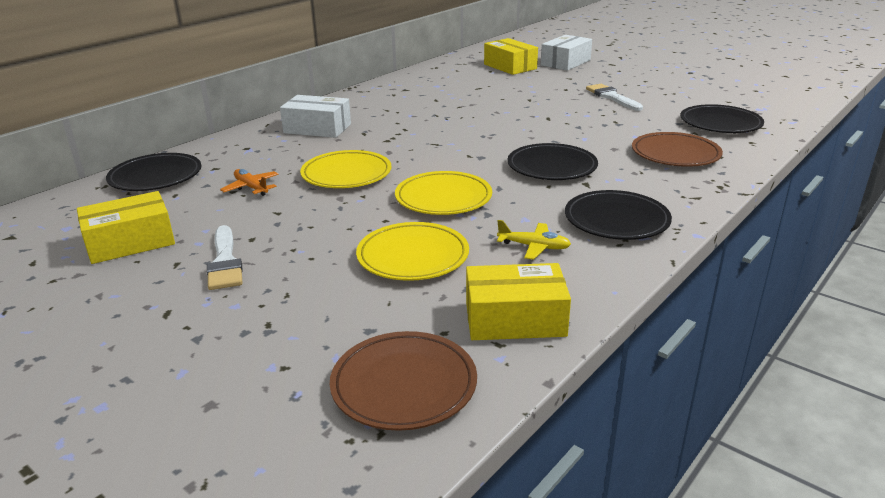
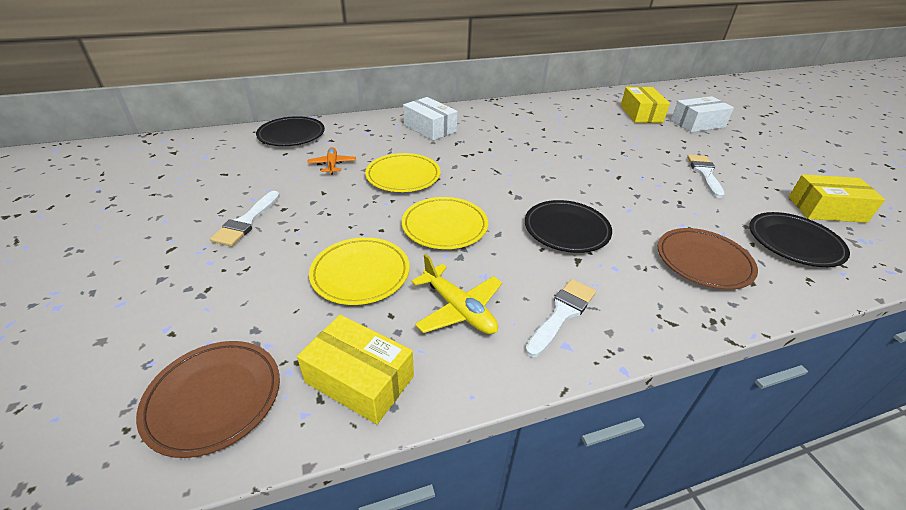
camera: 30 degrees right, 10 degrees up
(130, 242) = (220, 182): yellow box -> yellow box (826, 209)
(534, 247) = (459, 309): yellow plane -> yellow plane, size x1.50
(616, 220) = (562, 314): black plate -> white brush

